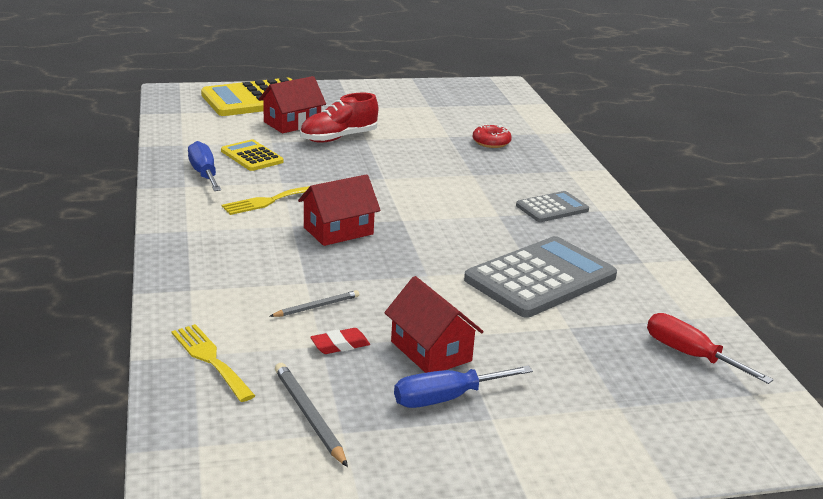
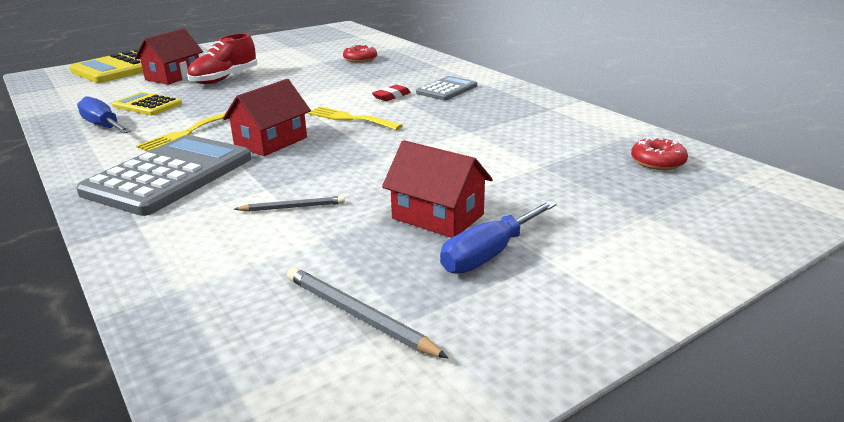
camera: 20 degrees left, 0 degrees up
(210, 359) = (201, 289): yellow fork -> yellow fork (350, 119)
(316, 307) = (292, 207): grey pencil -> grey pencil turned 45 degrees clockwise
(340, 345) = (342, 235): red eraser -> red eraser (391, 96)
(540, 278) = (483, 137): grey calculator -> grey calculator (169, 175)
(690, 355) = (657, 162): red screwdriver -> red donut

